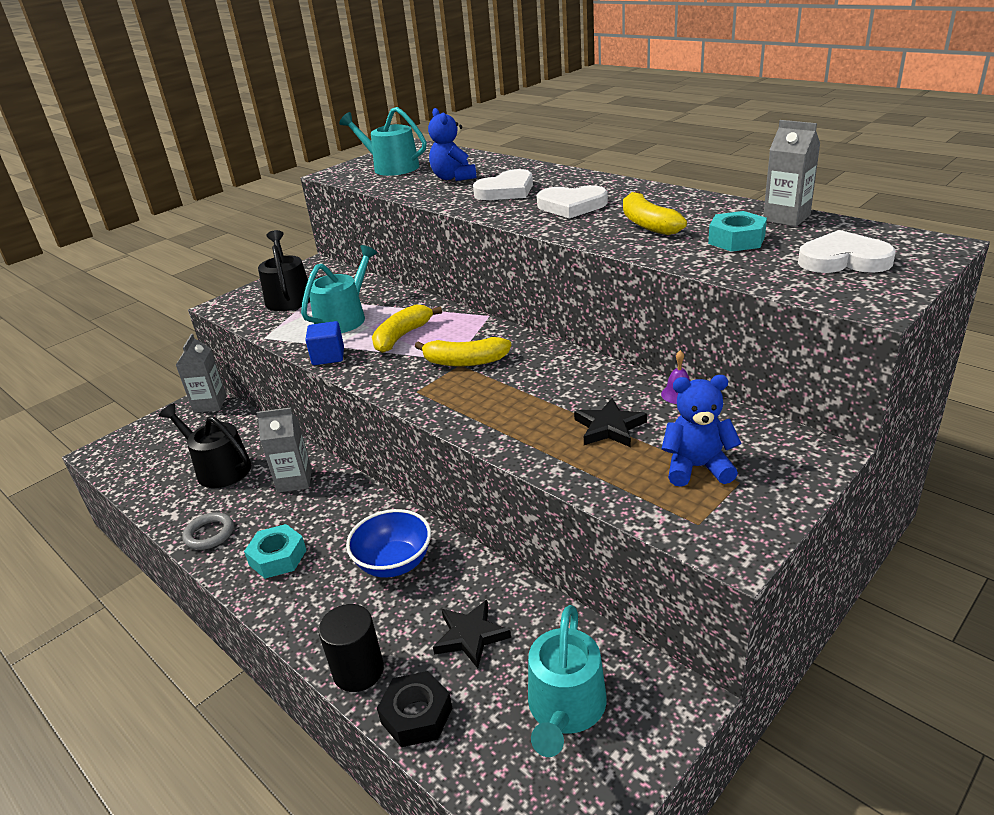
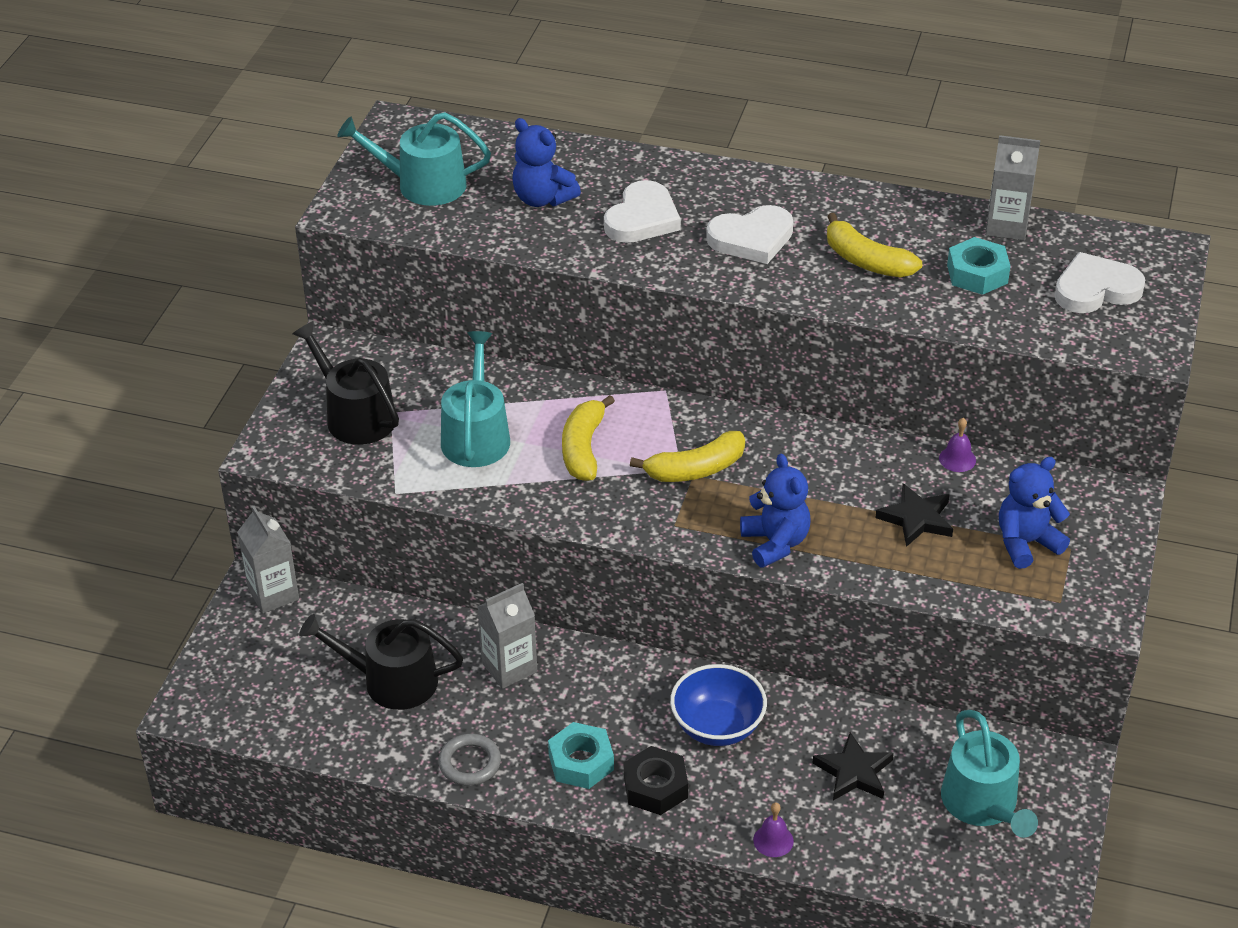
camera: 30 degrees left, 10 degrees up
(328, 356) = (517, 502): blue cube -> none
(358, 671) = (773, 840): black cylinder -> purple bell
(416, 715) = (859, 857): black nut -> black nut (655, 787)
(478, 418) = (775, 543): none -> blue teddy bear

